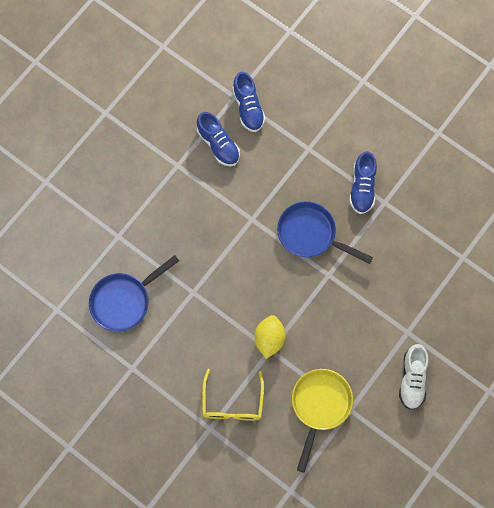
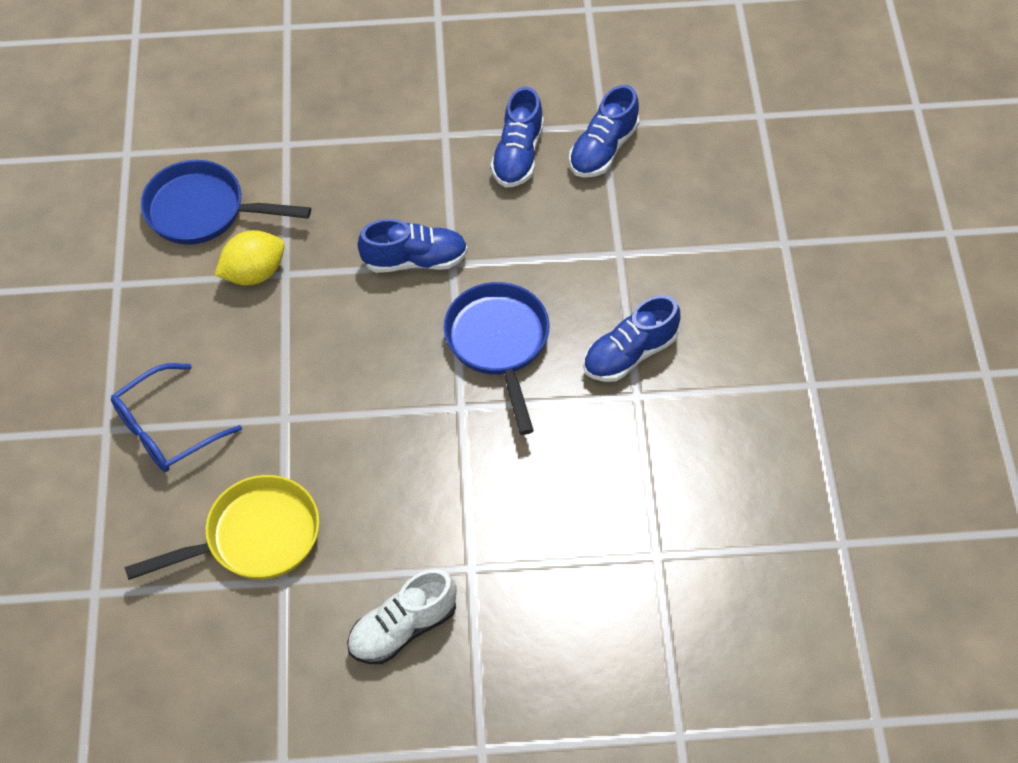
camera: 50 degrees right, 15 degrees down
(232, 403) = (166, 429): yellow glasses -> blue glasses
(236, 233) = (415, 260): none -> blue shoe
(269, 339) = (298, 405): yellow lemon -> yellow lemon (254, 273)

